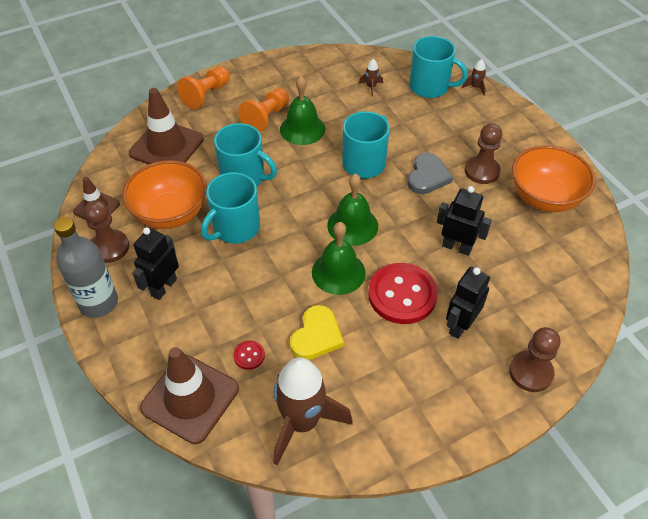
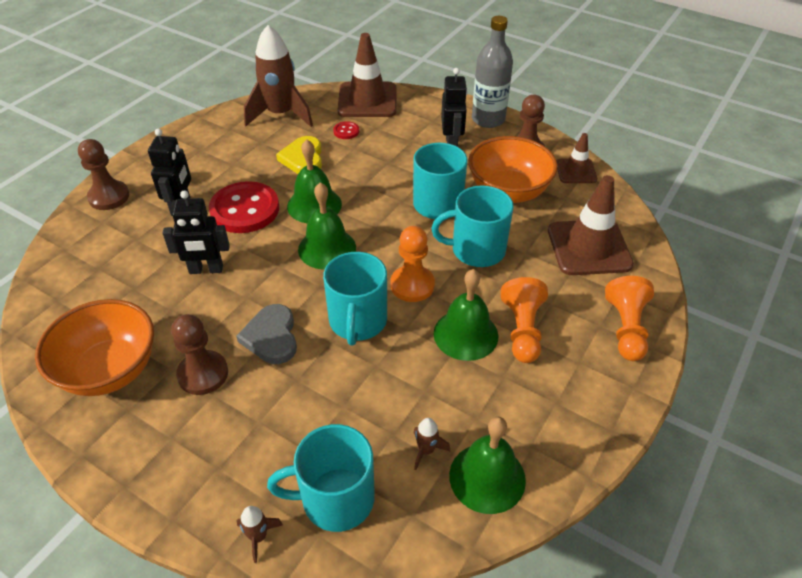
camera: 150 degrees right, 5 degrees down
(310, 171) = (412, 285): none -> orange pawn
(349, 67) = (487, 477): none -> green bell

